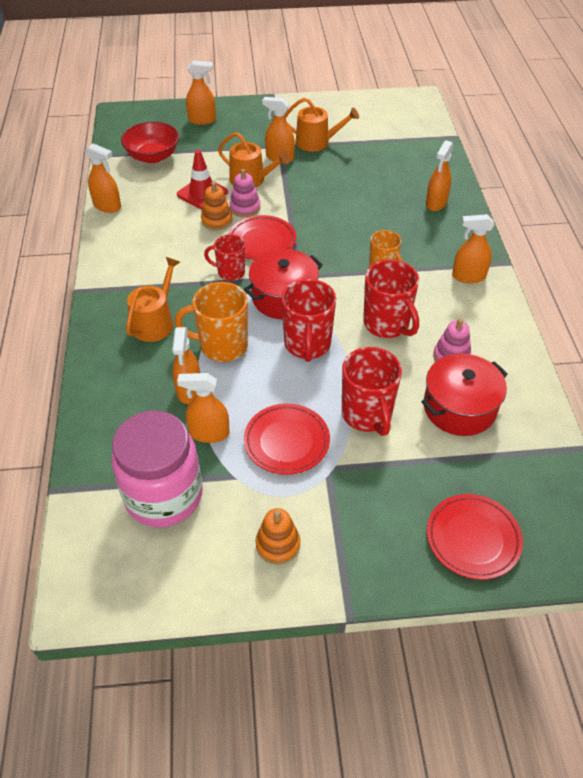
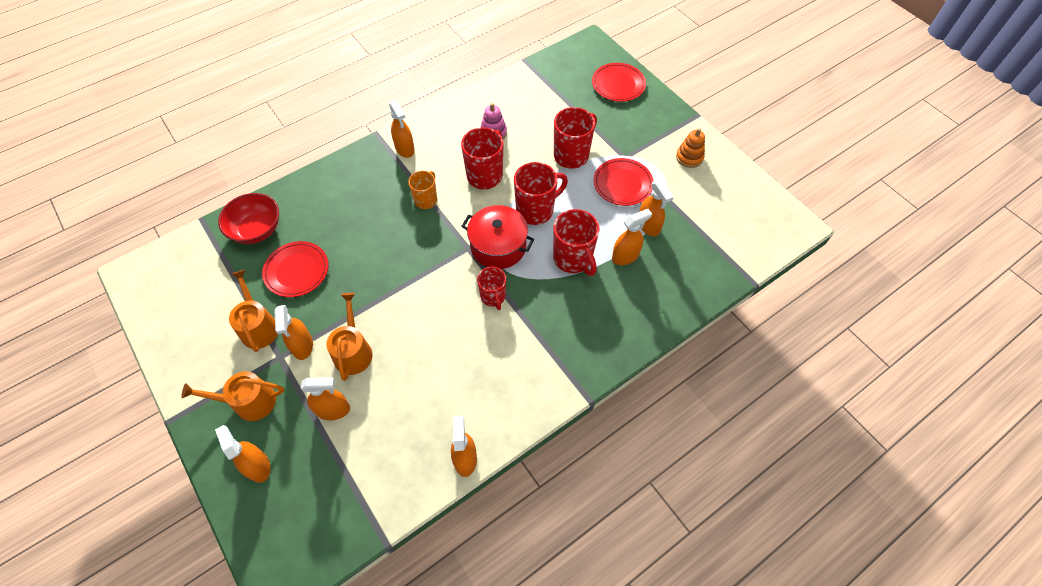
camera: 120 degrees left, 10 degrees up
(153, 156) = (356, 473): red bowl -> red bowl (256, 229)
(155, 322) = (581, 316): orange watering can -> orange watering can (249, 402)
(164, 495) = (707, 224): pink jar -> none
(202, 193) = (397, 382): red traffic cone -> none
(217, 220) = (432, 345): orange stacking toy -> none
(222, 346) = (573, 259): orange mug -> red mug
(245, 208) = (400, 332): pink stacking toy -> none
(262, 241) = (440, 294): red plate -> red plate (297, 271)
(436, 203) = (320, 197): orange spray bottle -> orange spray bottle (333, 410)
(459, 407) = (533, 116): red pot -> none

